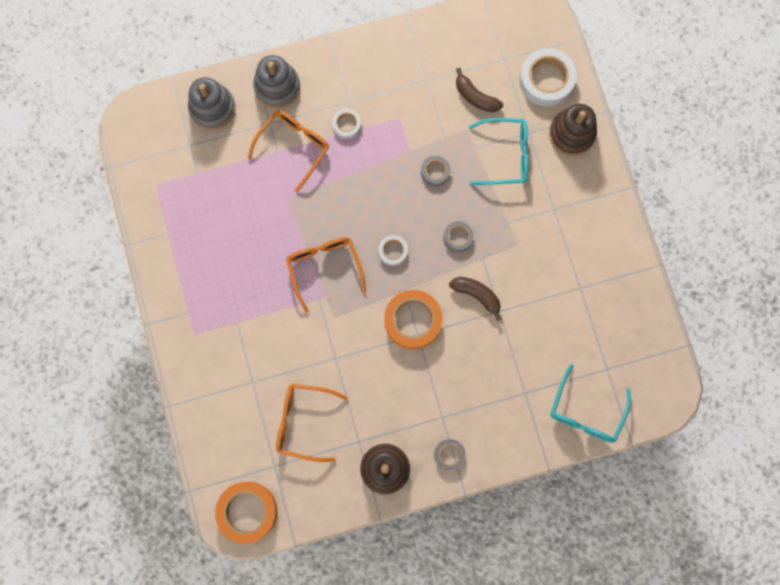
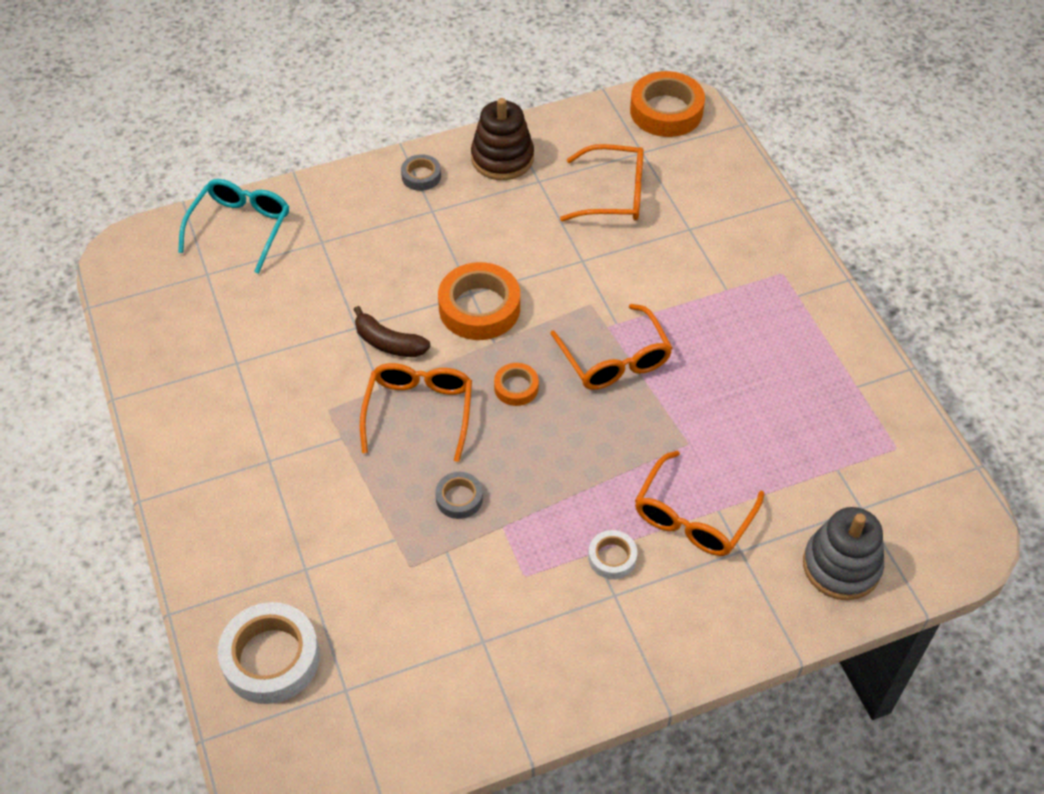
camera: 175 degrees right, 25 degrees down
(277, 87) = (740, 609): grey stacking toy -> none
(393, 251) = (516, 387): white tape -> orange tape
(458, 237) = (419, 412): grey tape -> orange glasses
(475, 97) = (396, 620): brown banana -> none
(505, 155) = (345, 531): turquoise glasses -> none
(571, 134) = (232, 572): brown stacking toy -> none

